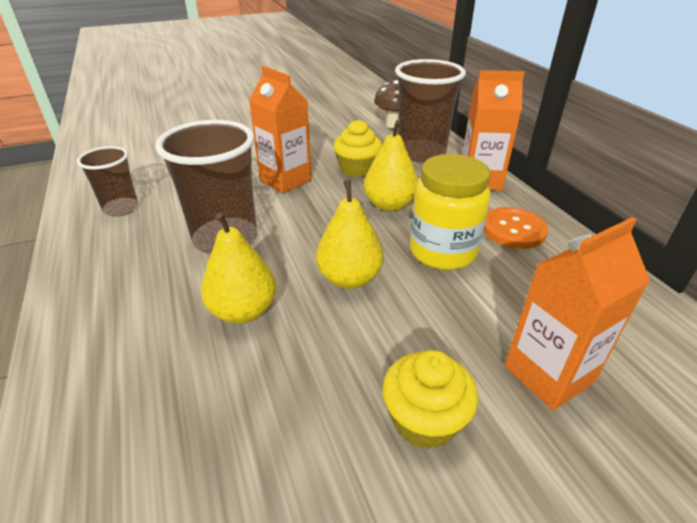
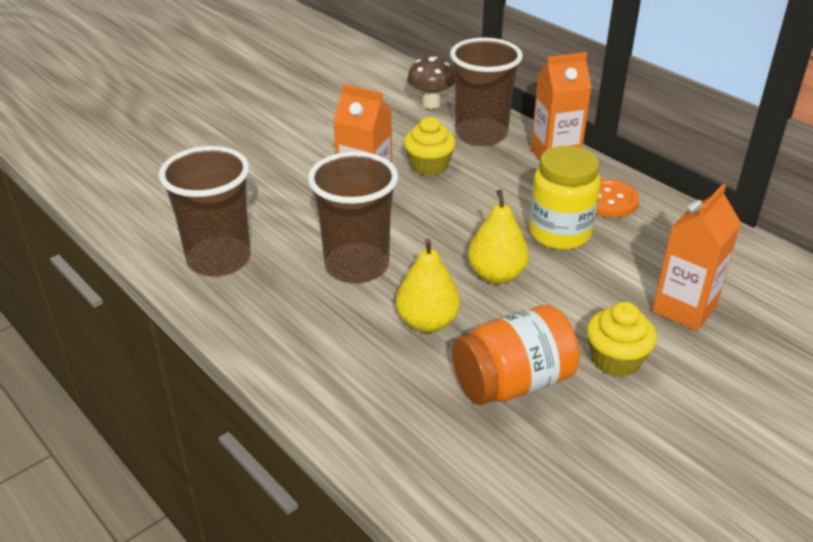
camera: 20 degrees left, 0 degrees up
(121, 208) = (219, 259): brown cup -> brown cup, size x1.72
(279, 412) = (512, 382): none -> orange jar
(389, 205) = (486, 199): yellow pear -> none

